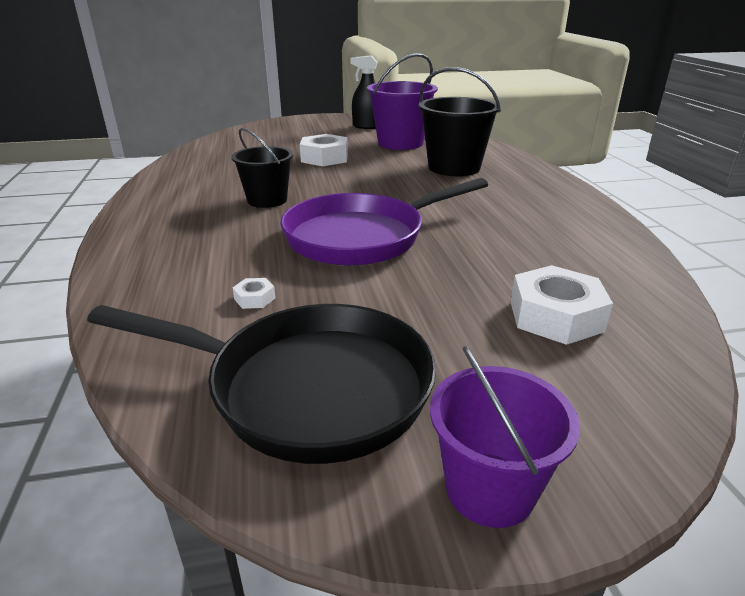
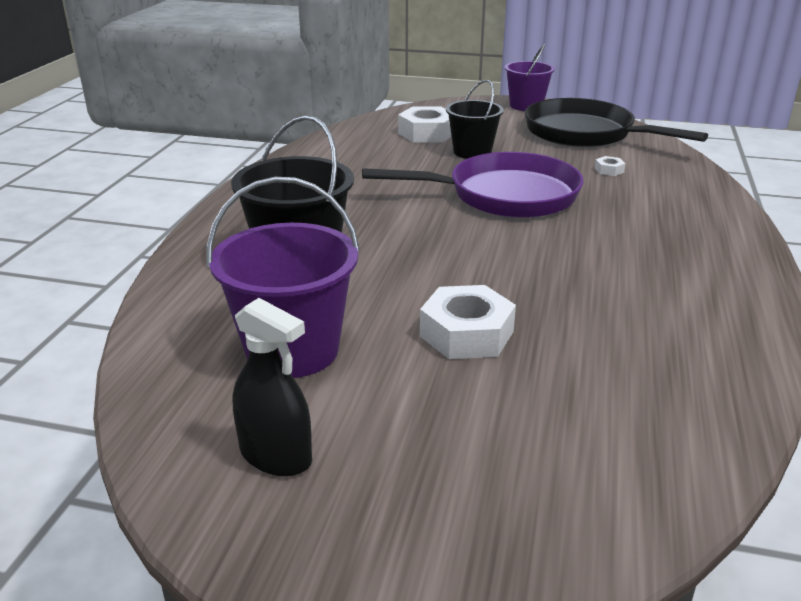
camera: 155 degrees left, 0 degrees up
(267, 200) = (586, 257): black bucket -> black bucket (472, 152)

